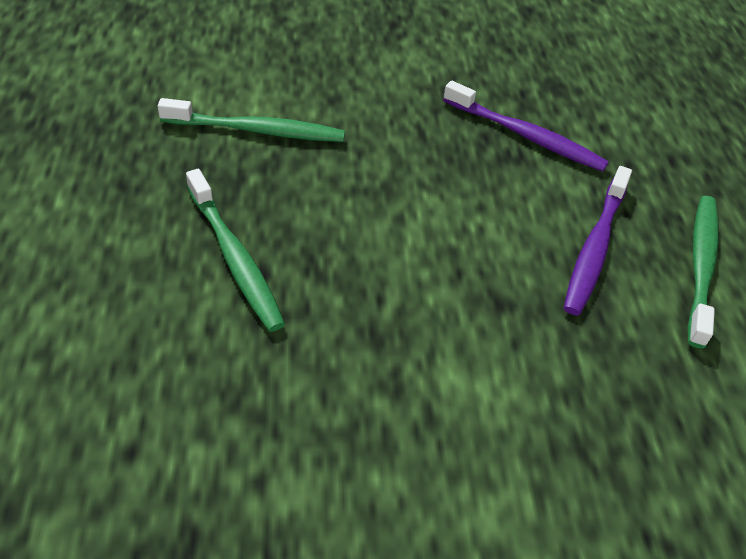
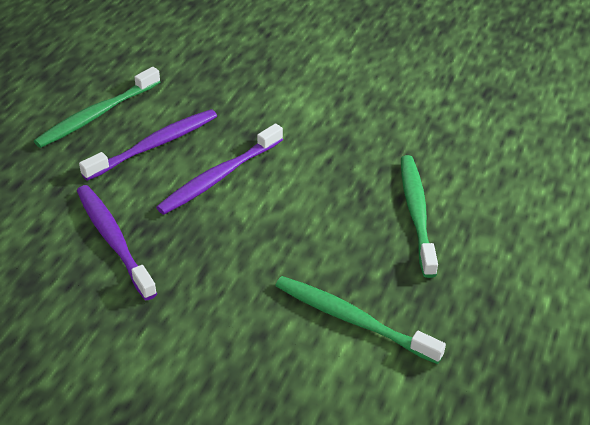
camera: 150 degrees left, 5 degrees down
(489, 231) = (219, 177): none -> purple toothbrush

